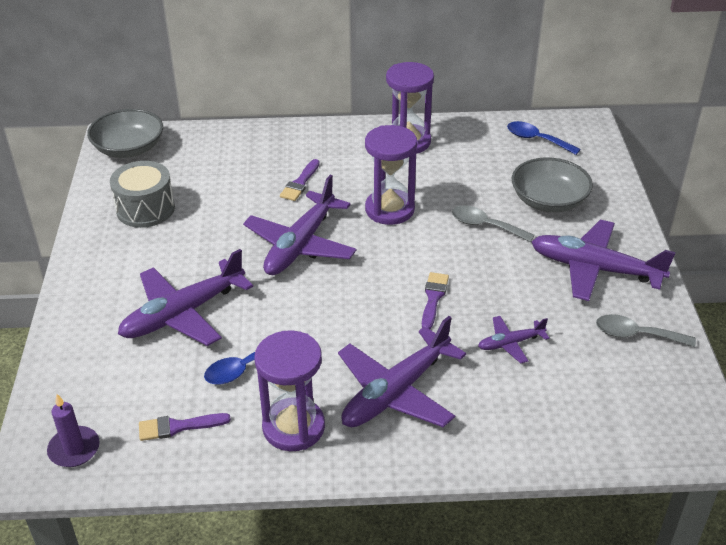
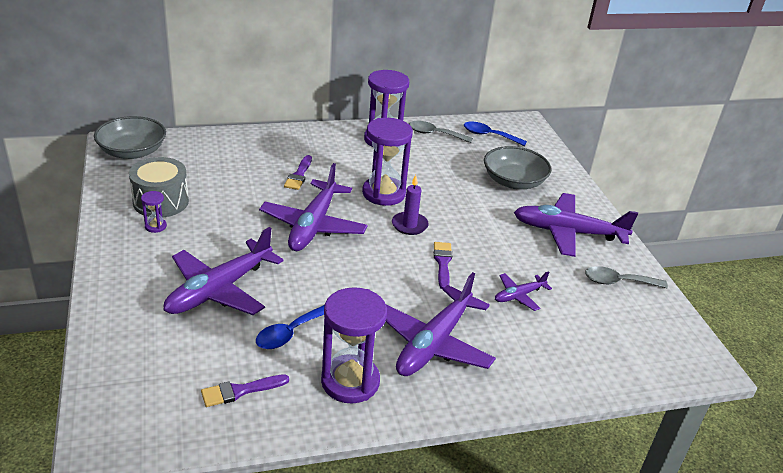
camera: 15 degrees left, 5 degrees down
(74, 449) = (140, 421): purple candle -> purple candle (409, 225)
(134, 237) = (155, 226): none -> purple hourglass
(485, 226) = (468, 203): grey spoon -> grey spoon (434, 134)

